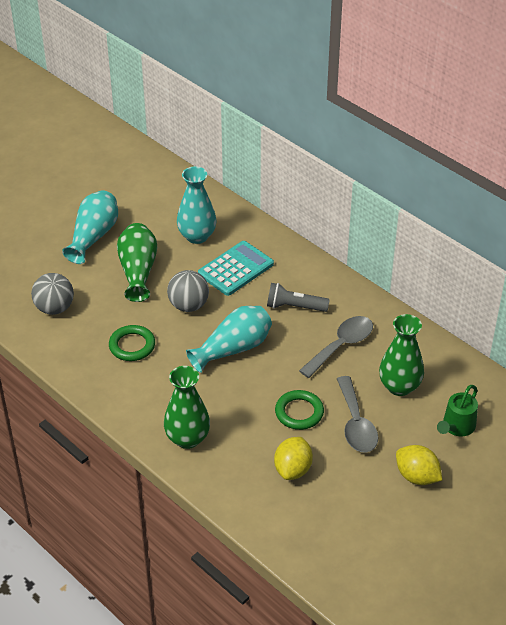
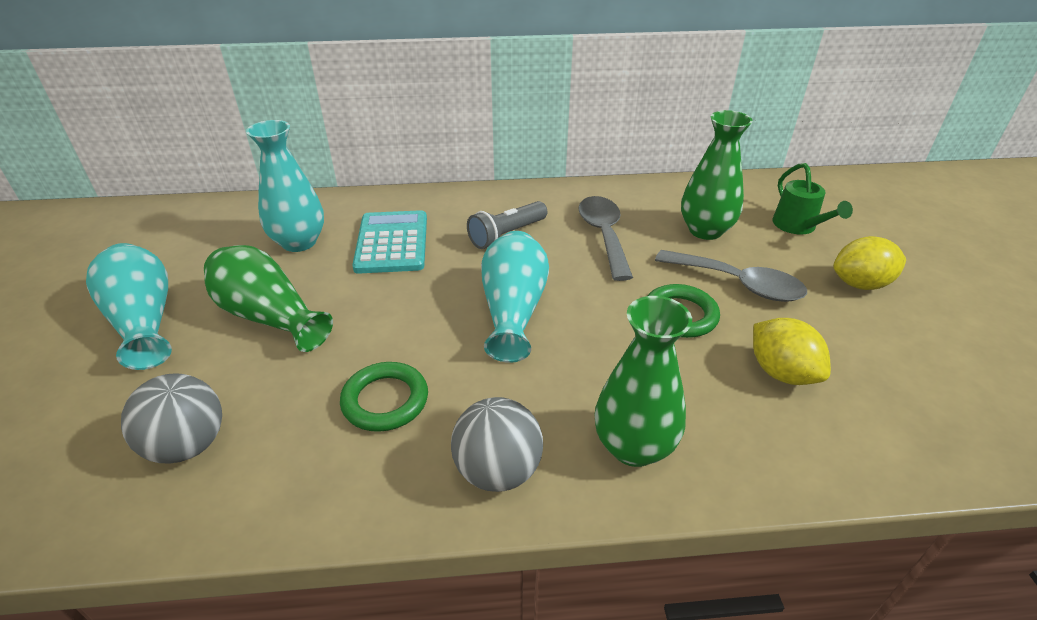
camera: 50 degrees left, 5 degrees down
(188, 305) = (392, 307): grey ball -> grey ball (498, 471)

